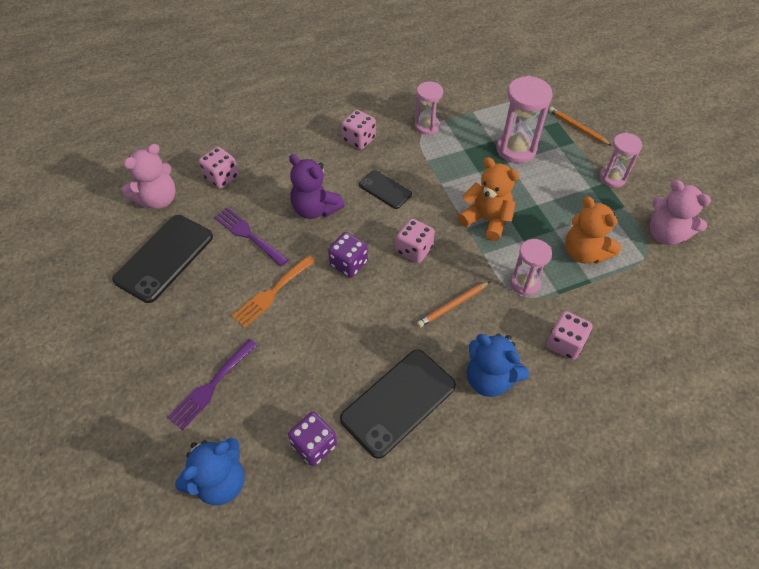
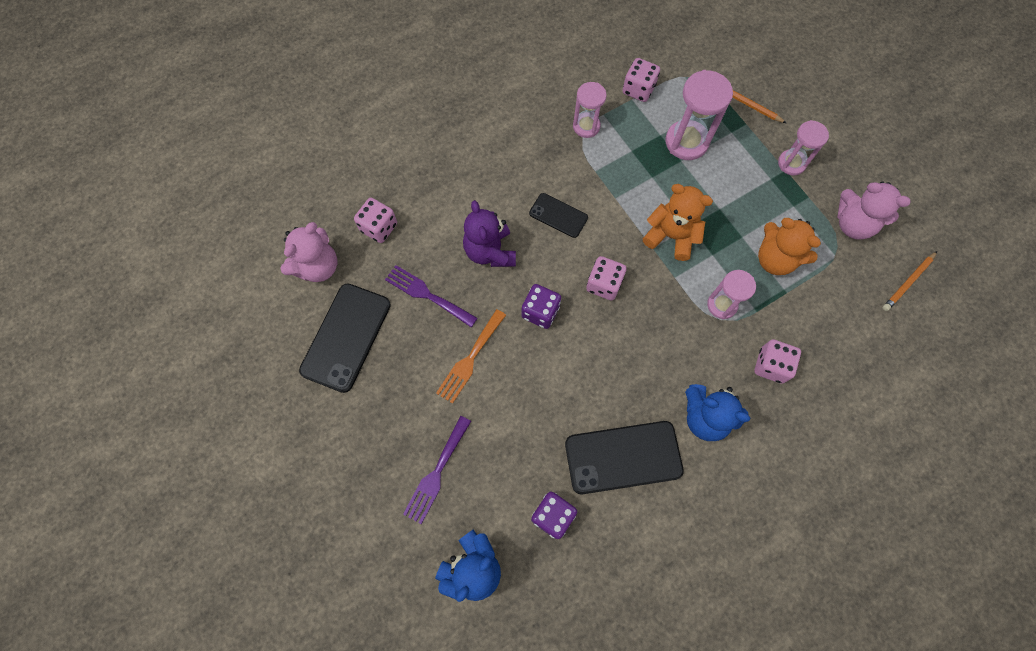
camera: 10 degrees left, 15 degrees up
(315, 209) = (490, 251): purple teddy bear -> purple teddy bear turned 45 degrees clockwise
(359, 139) = (516, 155): pink dice -> pink dice (638, 89)
(398, 402) = (623, 457): black phone -> black phone turned 45 degrees clockwise
(452, 305) = (655, 343): orange pencil -> orange pencil (908, 282)

